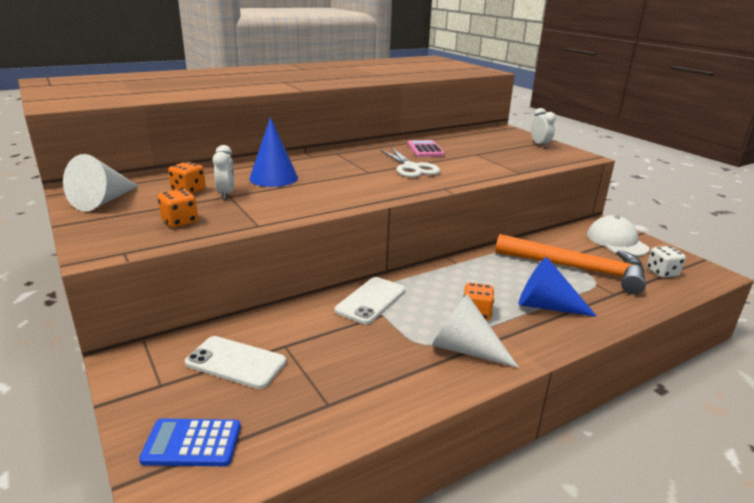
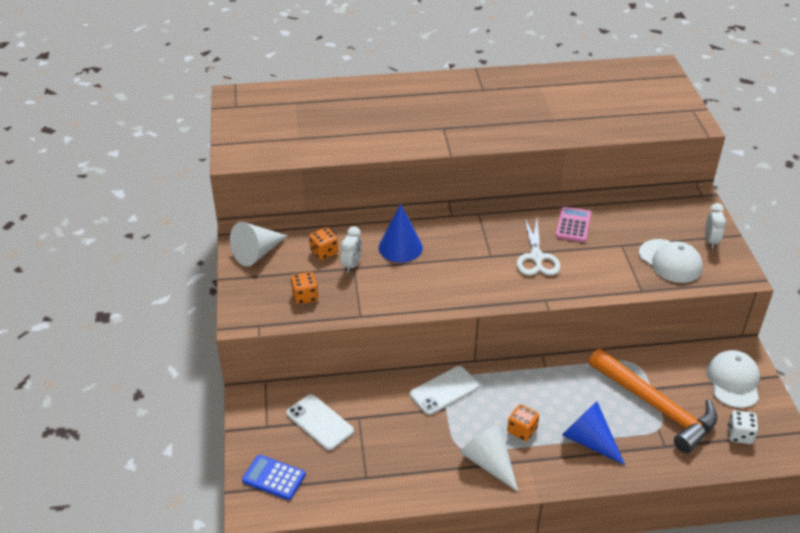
camera: 25 degrees right, 15 degrees up
(523, 156) = (670, 261): none -> white cap

